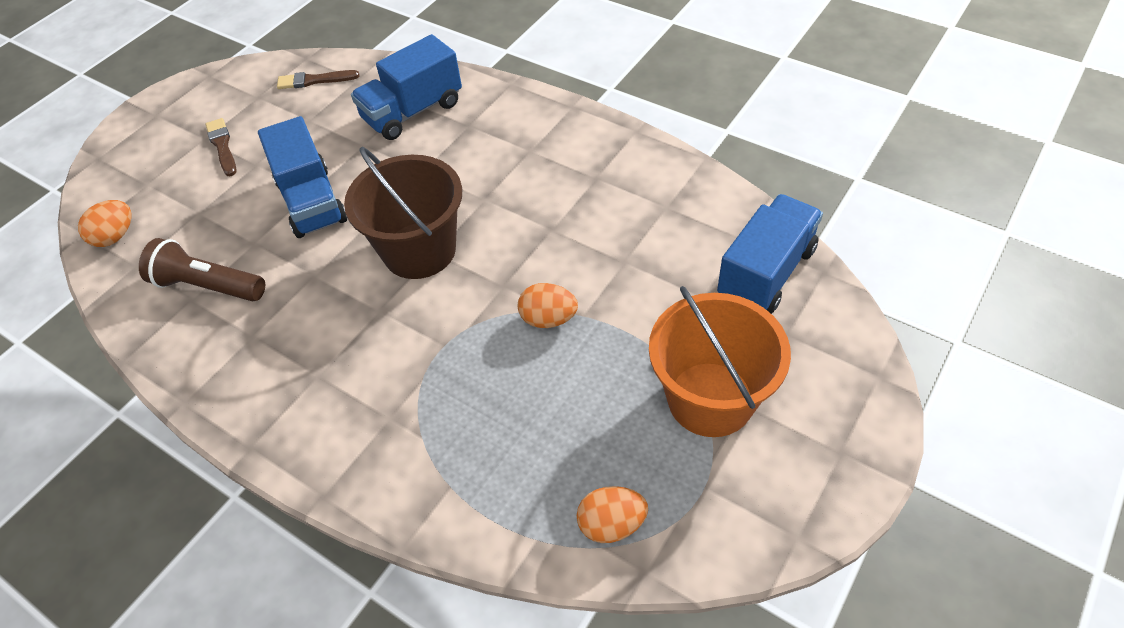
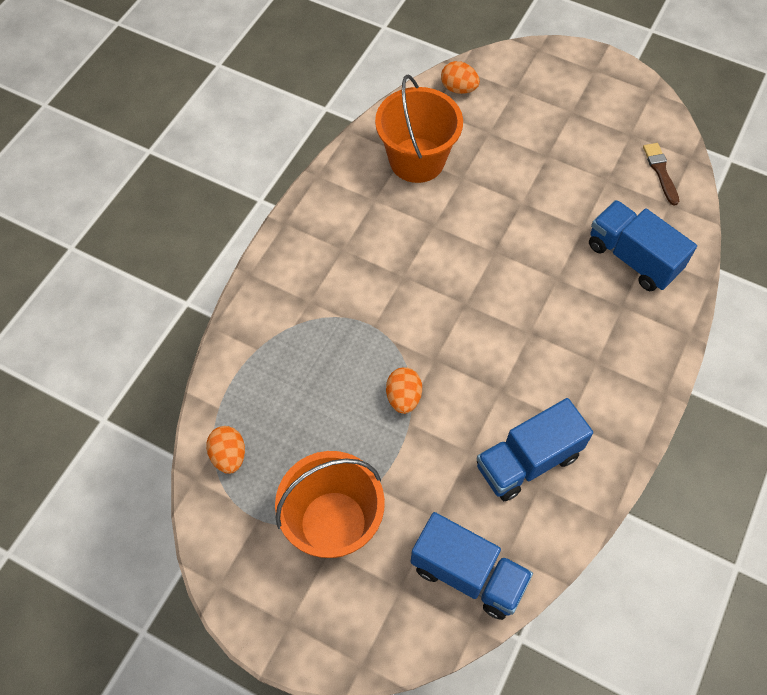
camera: 80 degrees right, 10 degrees up
(208, 286) = (417, 160): brown flashlight -> orange bucket
(222, 146) = (565, 127): brown brush -> none
(312, 201) = (510, 205): blue truck -> blue truck (527, 461)
(419, 250) = (466, 293): brown bucket -> none

